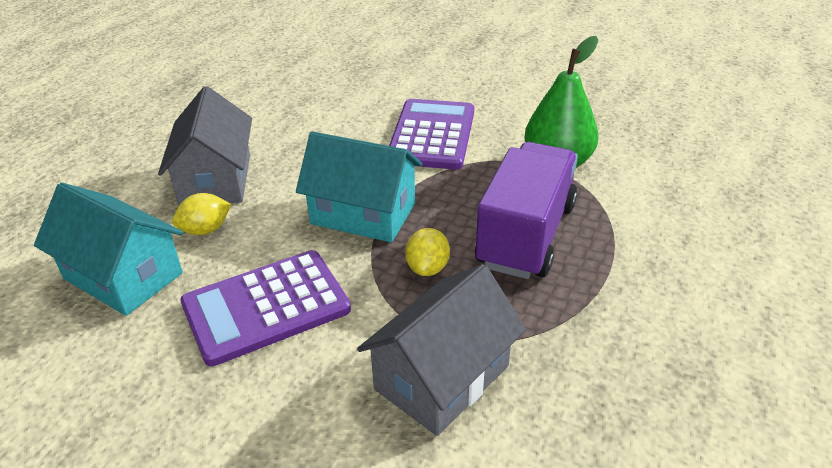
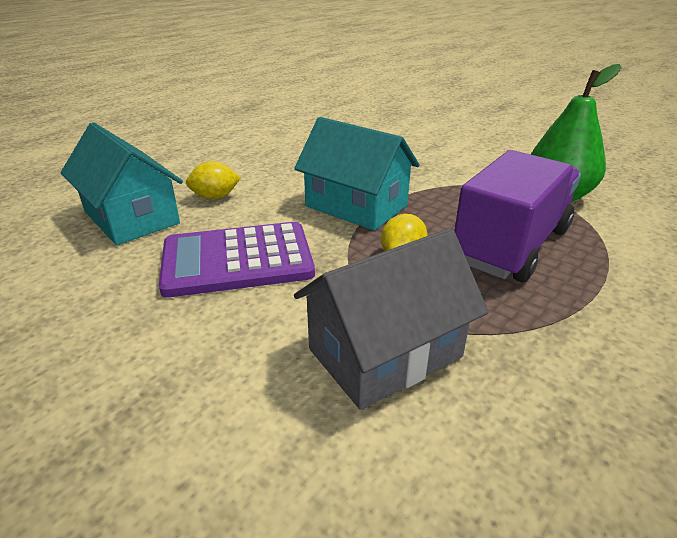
camera: 15 degrees right, 5 degrees down
(216, 180) = (241, 166): grey house -> none
(432, 135) = (439, 161): purple calculator -> none

